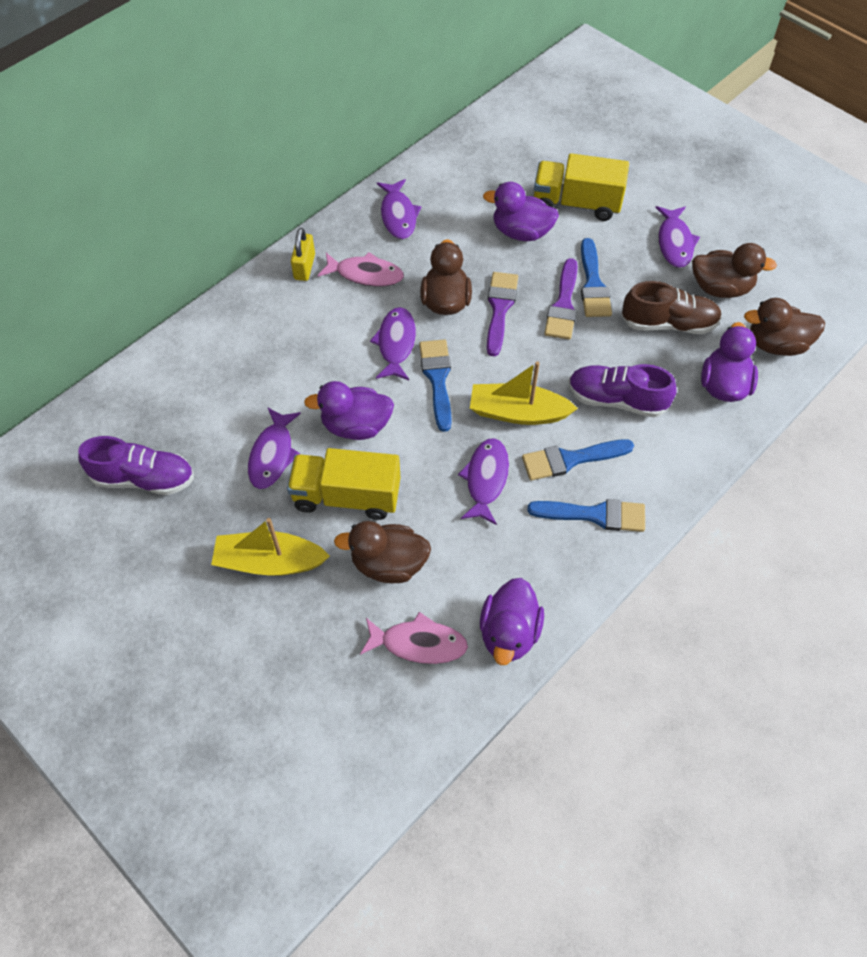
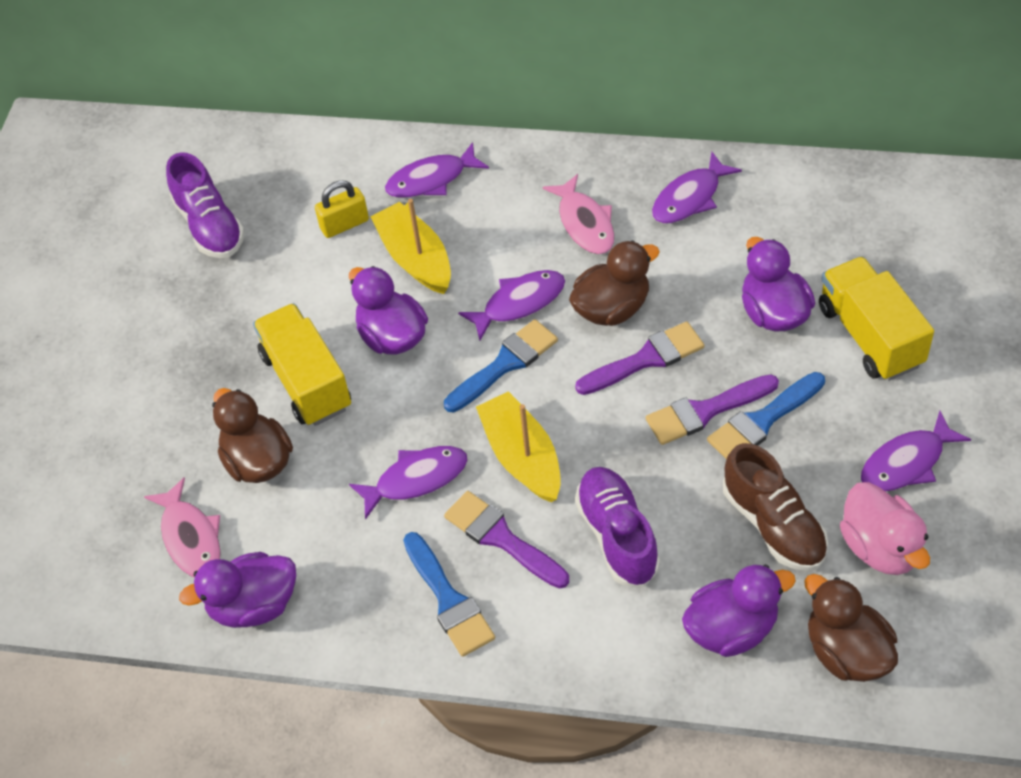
camera: 60 degrees right, 5 degrees down
(269, 562) = (193, 370): yellow boat -> yellow boat (415, 258)
(273, 455) = (307, 296): purple fish -> purple fish (431, 180)
(304, 267) = (548, 172): yellow padlock -> yellow padlock (344, 224)
(570, 459) = (501, 538): blue brush -> purple brush
(720, 288) = (880, 547): brown duck -> pink duck

